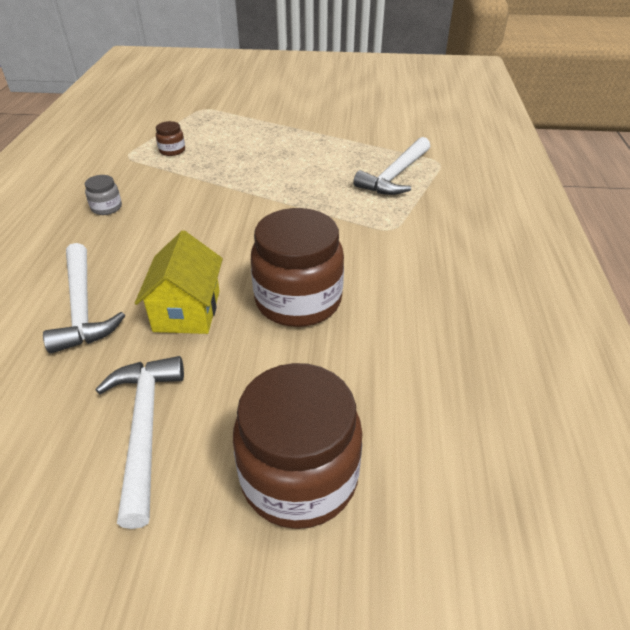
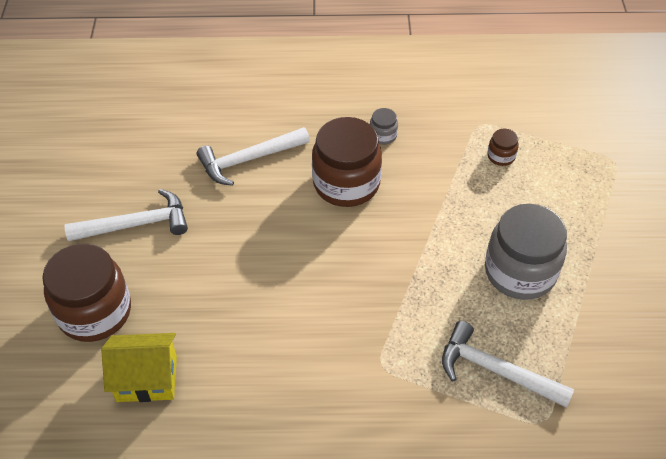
camera: 85 degrees right, 10 degrees up
(187, 311) = (248, 222): yellow house -> yellow house (147, 379)
(298, 300) = (264, 295): brown jar -> brown jar (346, 183)
(301, 156) = (520, 272): none -> grey jar

